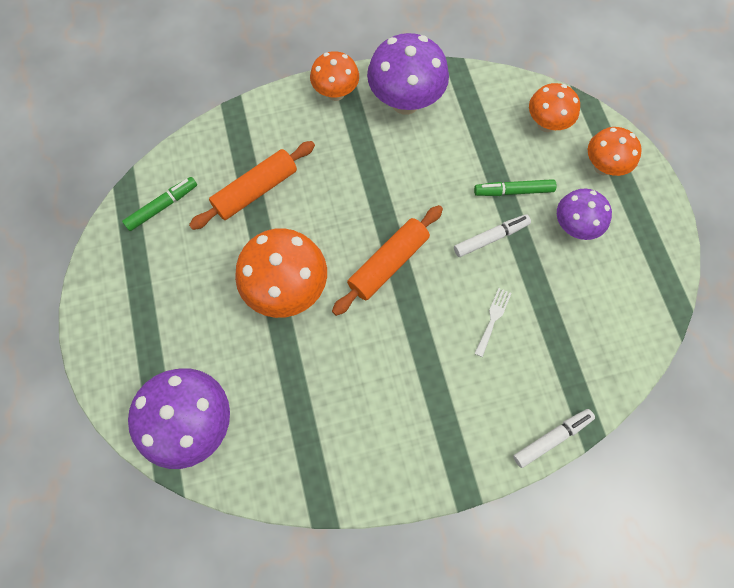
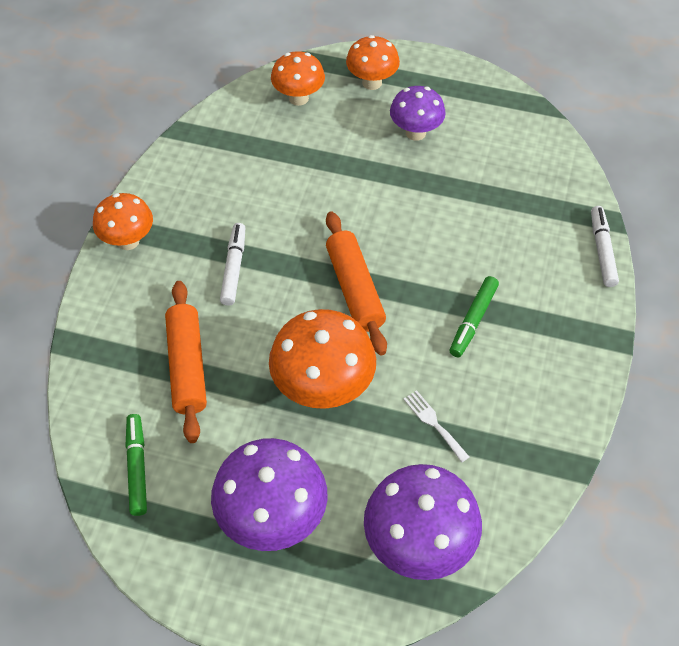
camera: 60 degrees left, 15 degrees down
(405, 102) = (187, 189): purple mushroom -> purple mushroom (272, 519)
(491, 238) = (384, 197): white marker -> white marker (234, 268)
(493, 319) = (465, 236): white fork -> white fork (434, 423)
(513, 191) = (349, 156): green marker -> green marker (473, 320)

